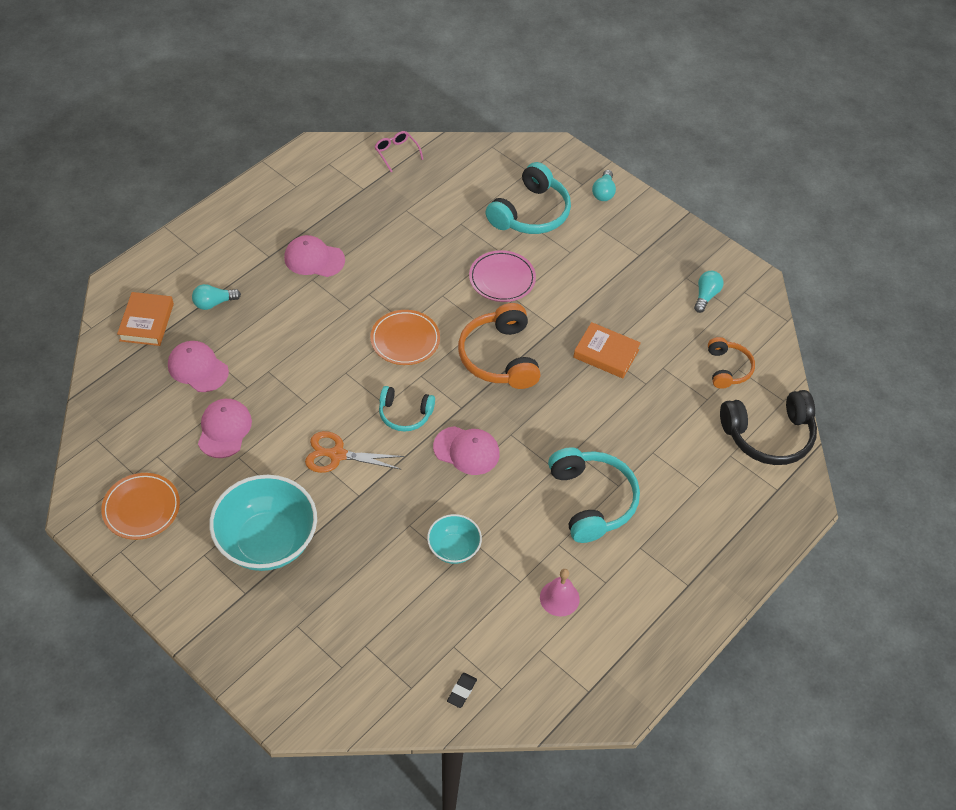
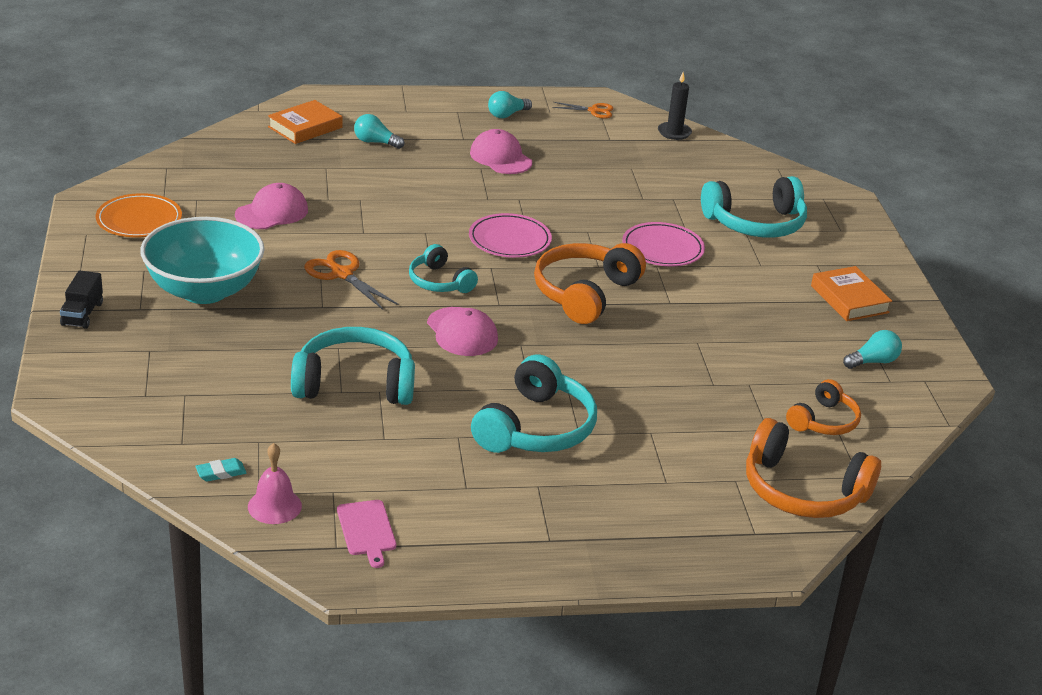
camera: 40 degrees right, 20 degrees down
(198, 368) = (305, 170): pink cap -> none
(213, 629) = (82, 314): none -> black truck
(323, 164) = (594, 111): none -> orange scissors
(396, 153) = (674, 132): pink glasses -> black candle
(405, 340) = (509, 240): orange plate -> pink plate
(454, 548) = (355, 383): turquoise bowl -> turquoise headphones
(462, 691) = (221, 473): black eraser -> turquoise eraser
(559, 598) = (404, 470): pink bell -> pink bell (274, 506)
(590, 663) = (367, 530): none -> pink cutting board
(603, 192) = (856, 245): turquoise light bulb -> turquoise light bulb (507, 115)
(606, 354) = (699, 344): orange book -> orange book (849, 299)
(768, 435) = (802, 491): black headphones -> orange headphones

